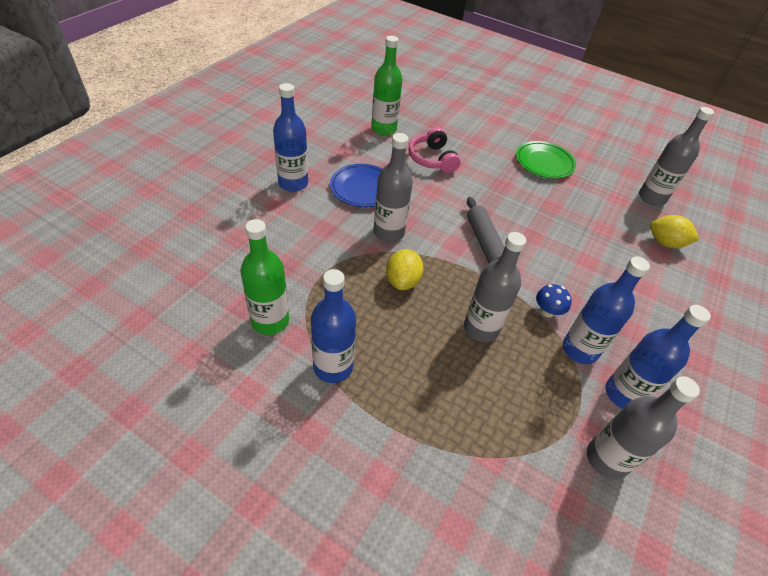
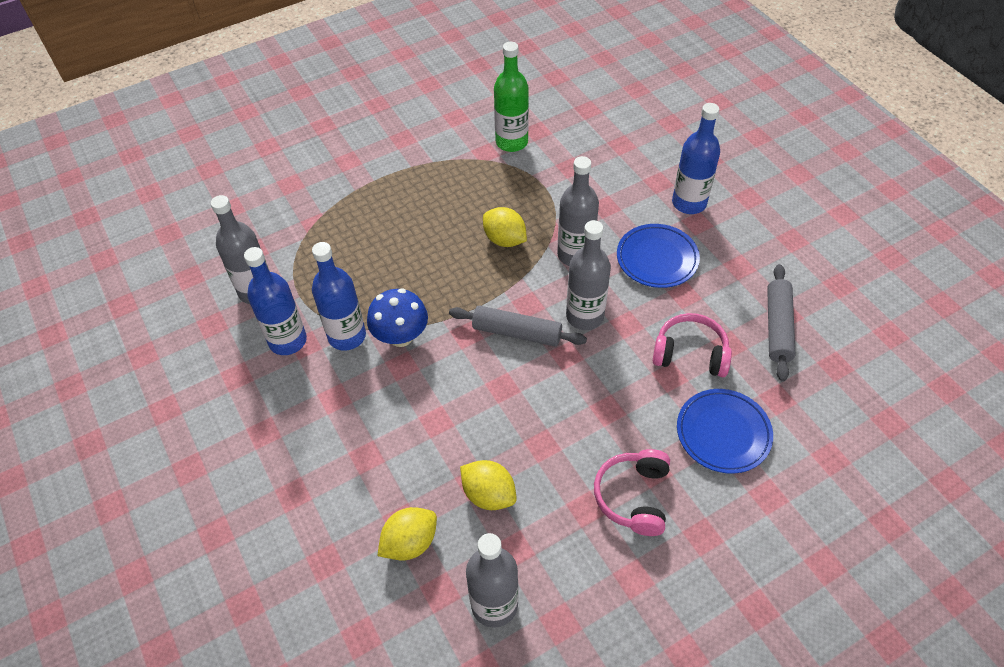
camera: 125 degrees right, 5 degrees up
(333, 367) = (446, 164): blue bottle -> none
(383, 129) = (778, 327): green bottle -> grey rolling pin
(475, 139) = (723, 433): none -> blue plate
(481, 328) = (418, 273): grey bottle -> grey bottle (584, 316)
(544, 163) = (633, 496): green plate -> pink headphones
(547, 311) = (401, 336): blue mushroom -> blue mushroom, size x1.60
(603, 219) = (488, 494): none -> yellow lemon

